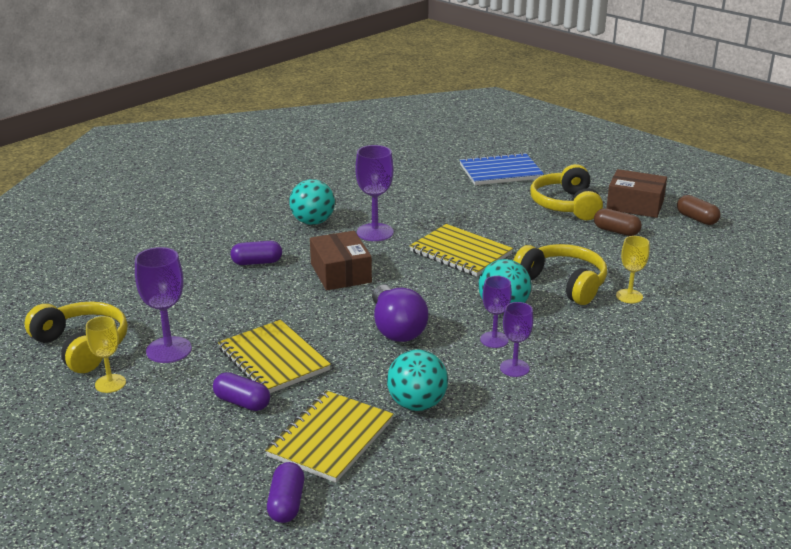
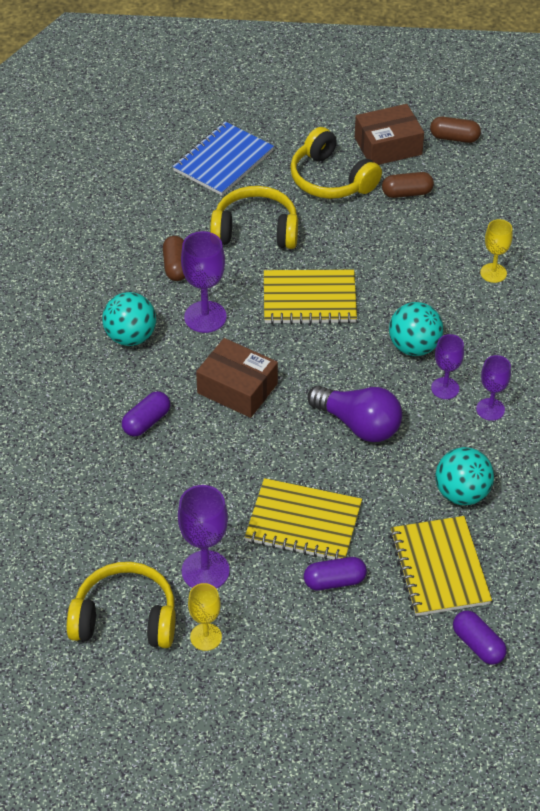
camera: 40 degrees left, 20 degrees up
(393, 204) = (176, 266): none -> brown capsule
(563, 283) = (430, 288): yellow headphones -> yellow headphones (255, 230)

